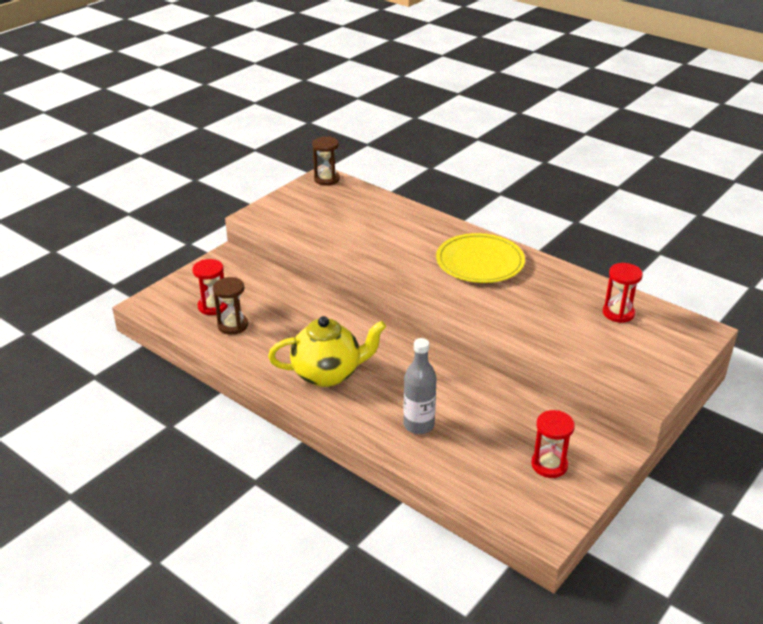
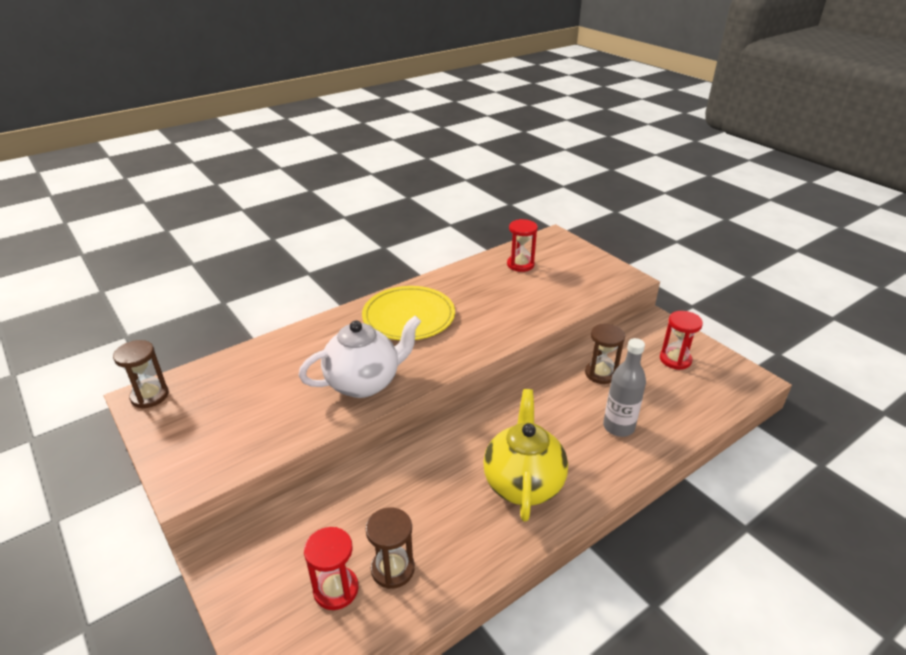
camera: 75 degrees left, 0 degrees up
(379, 258) = (364, 383): none -> white teapot
(493, 409) = (601, 374): none -> brown hourglass

